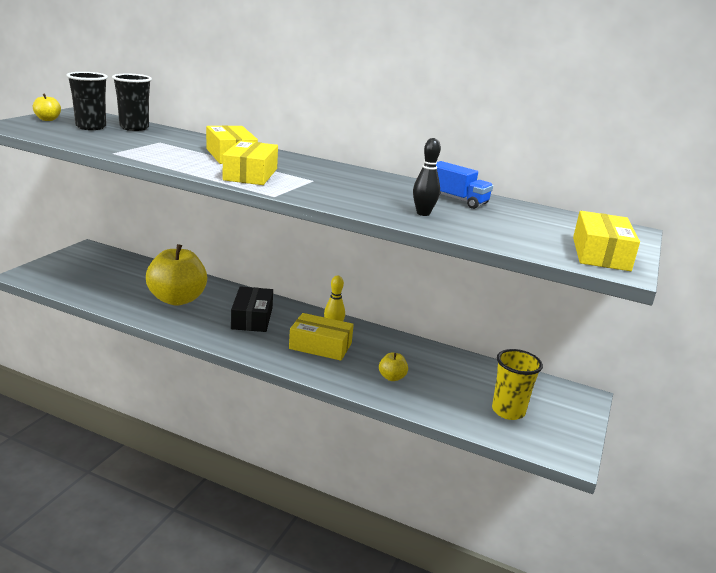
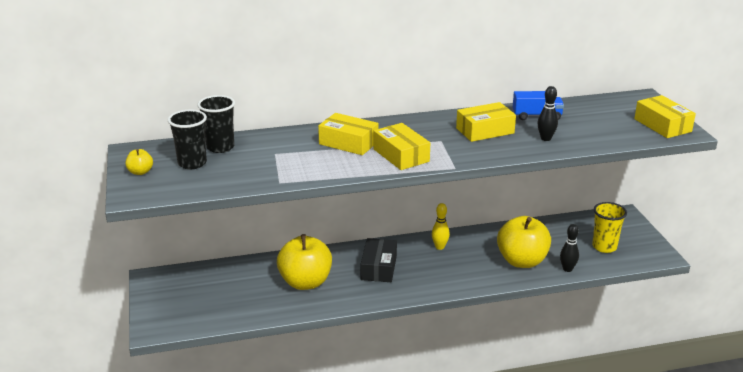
camera: 35 degrees left, 5 degrees up
(252, 318) = (379, 268): black box -> black box turned 45 degrees clockwise
(320, 346) = (452, 263): yellow box -> yellow box (485, 130)
(392, 377) = (522, 261): yellow apple -> yellow apple, size x2.31
(429, 408) = (567, 269): none -> black bowling pin

